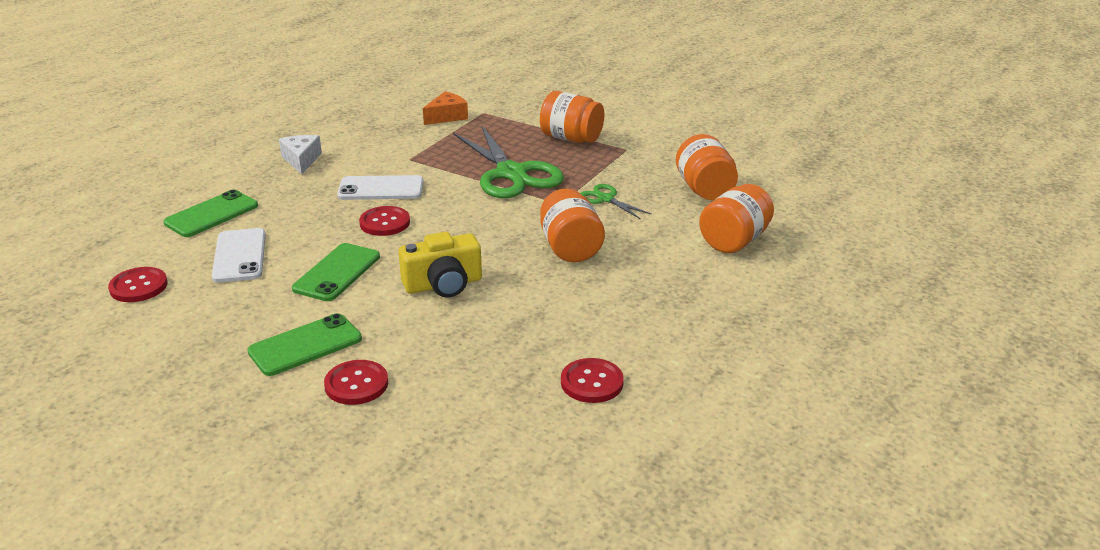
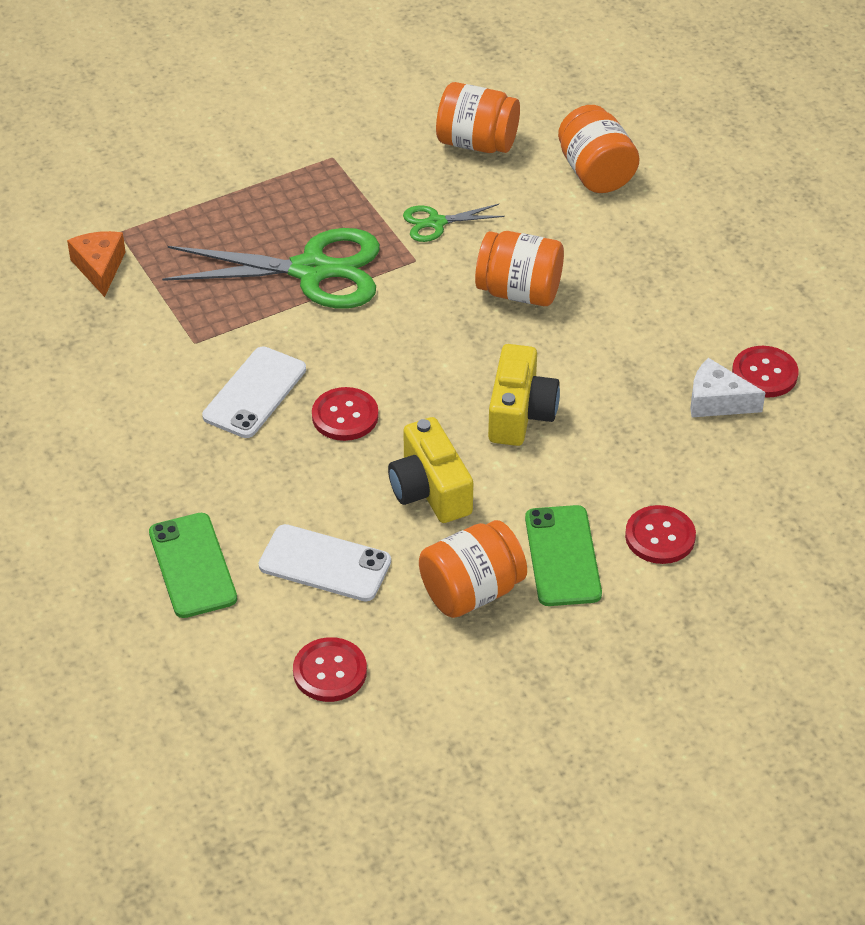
camera: 60 degrees left, 15 degrees up
(301, 160) = (107, 442): white cheese -> white cheese (717, 401)
(337, 272) = (430, 490): green phone -> yellow camera
(571, 138) = (264, 187): orange jar -> orange jar (471, 591)

